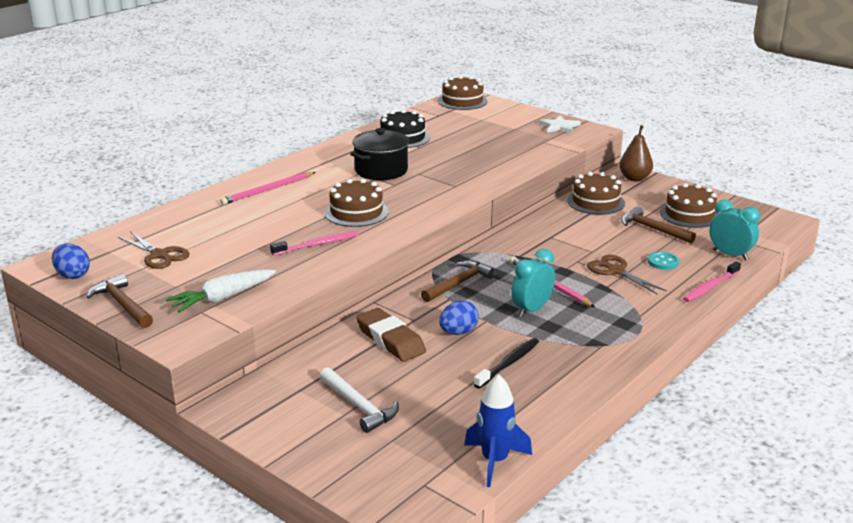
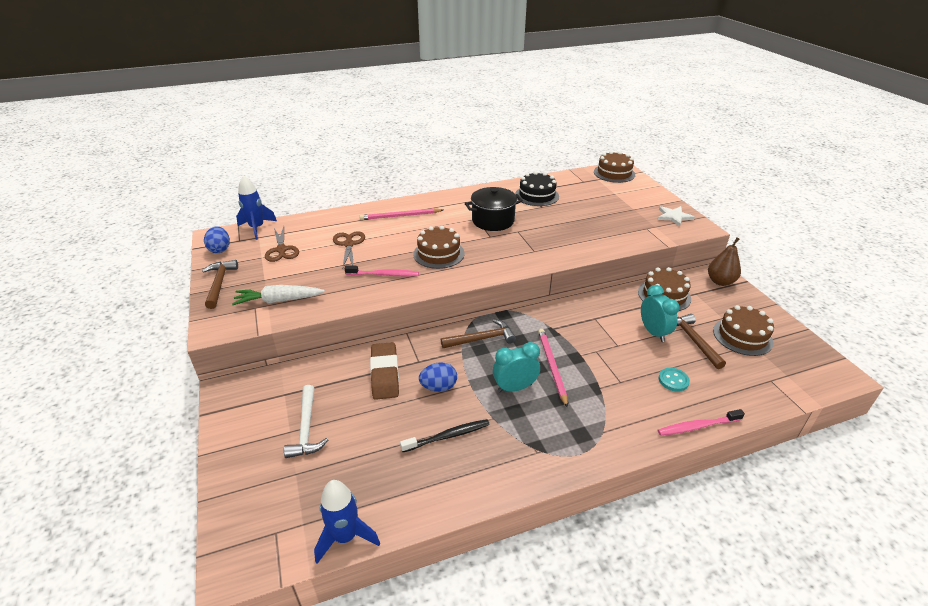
camera: 30 degrees right, 10 degrees up
(94, 244) = (257, 228): none -> blue rocket
(616, 271) = (621, 374): brown scissors -> brown scissors (349, 244)
(730, 255) = (748, 396): turquoise clock -> turquoise clock (653, 332)

